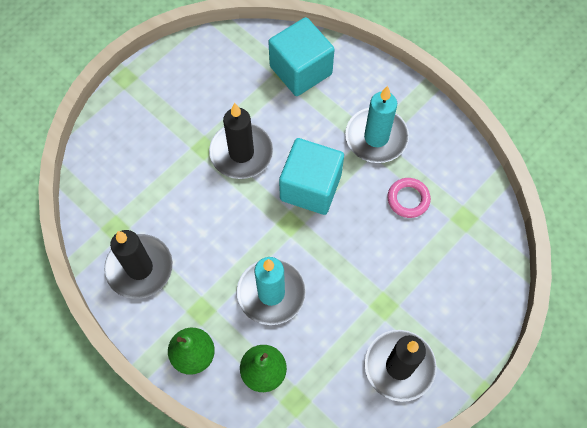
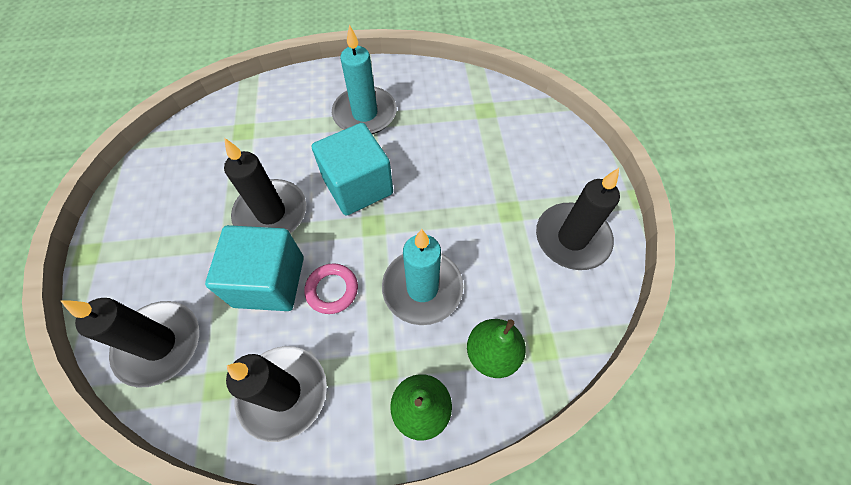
camera: 50 degrees left, 5 degrees down
(110, 174) = (159, 344): none -> black candle
(301, 70) = (253, 119): turquoise cube -> turquoise cube (269, 281)
(408, 199) = (436, 131): pink ring -> pink ring (332, 290)

